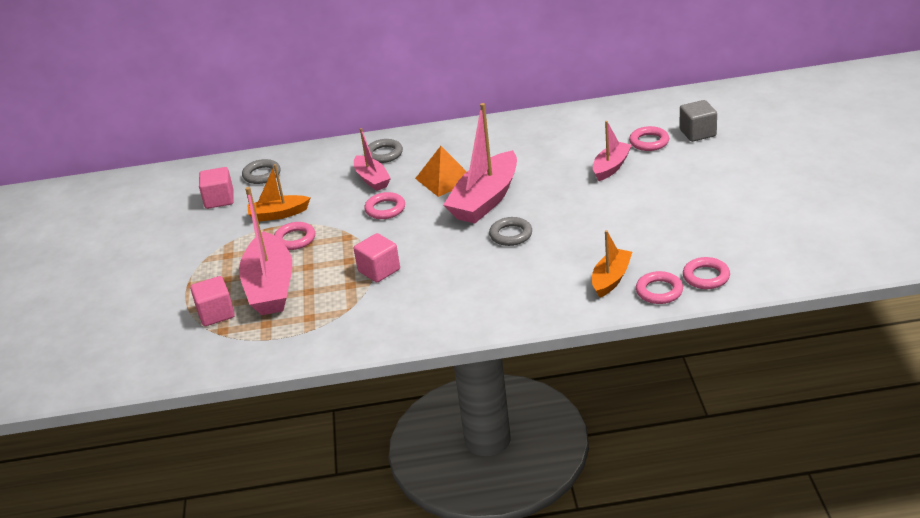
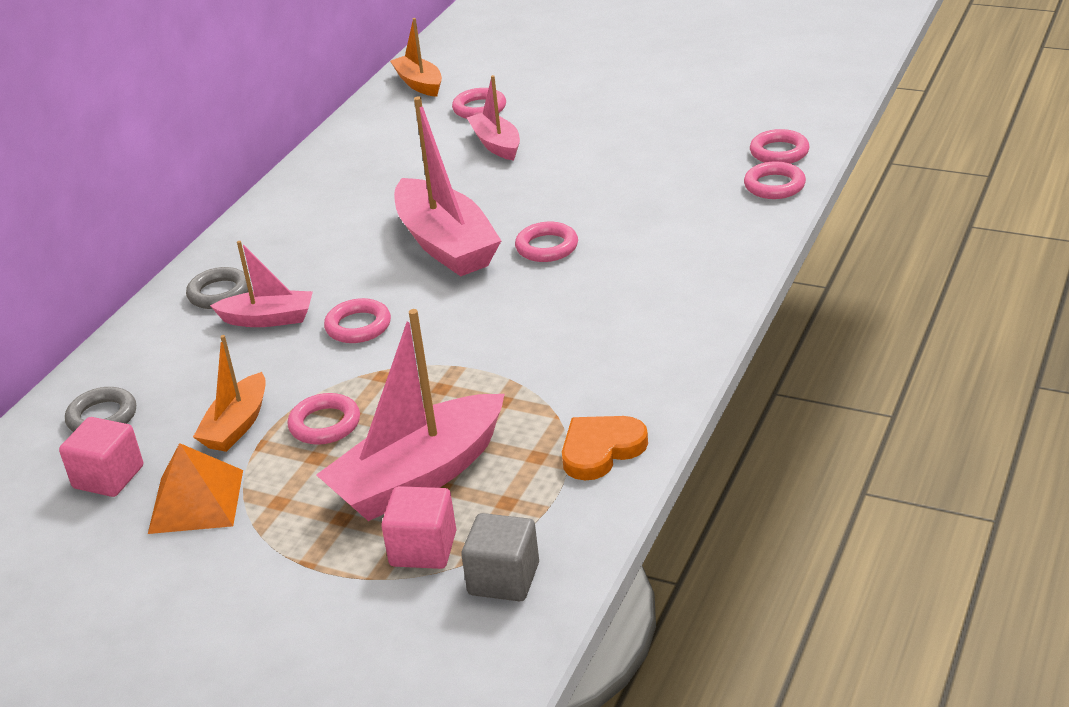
camera: 60 degrees left, 0 degrees up
(270, 287) = (419, 476): pink boat -> pink boat turned 120 degrees clockwise
(327, 336) = (601, 450): none -> orange heart
(379, 270) = (498, 367): pink cube -> none
(445, 179) = (355, 261): orange pyramid -> orange pyramid (196, 501)
(511, 235) = (547, 247): grey ring -> pink ring
(611, 279) = (718, 207): orange boat -> orange boat (419, 84)
(698, 133) = (504, 77): grey cube -> grey cube (504, 579)

